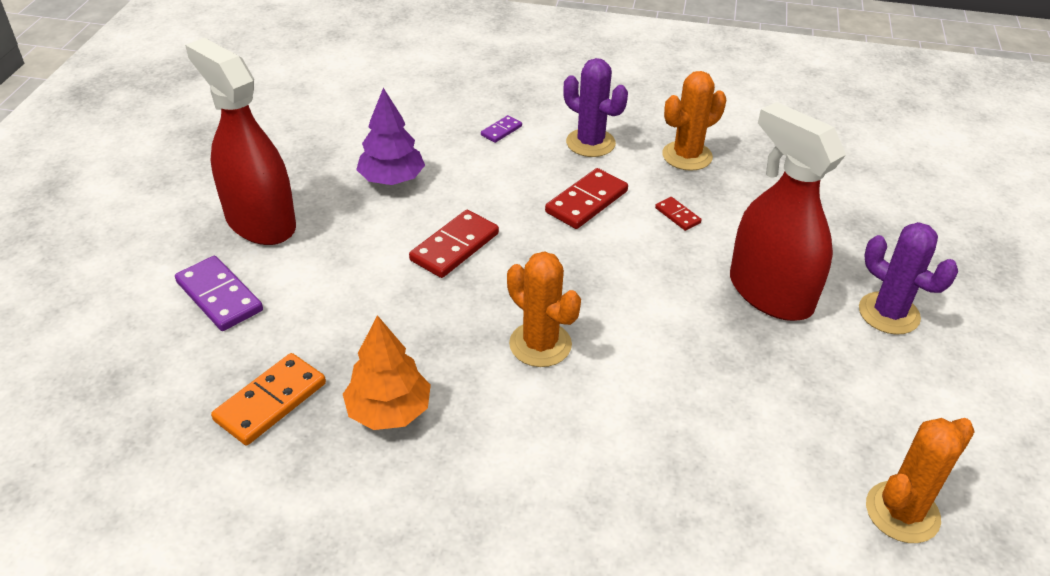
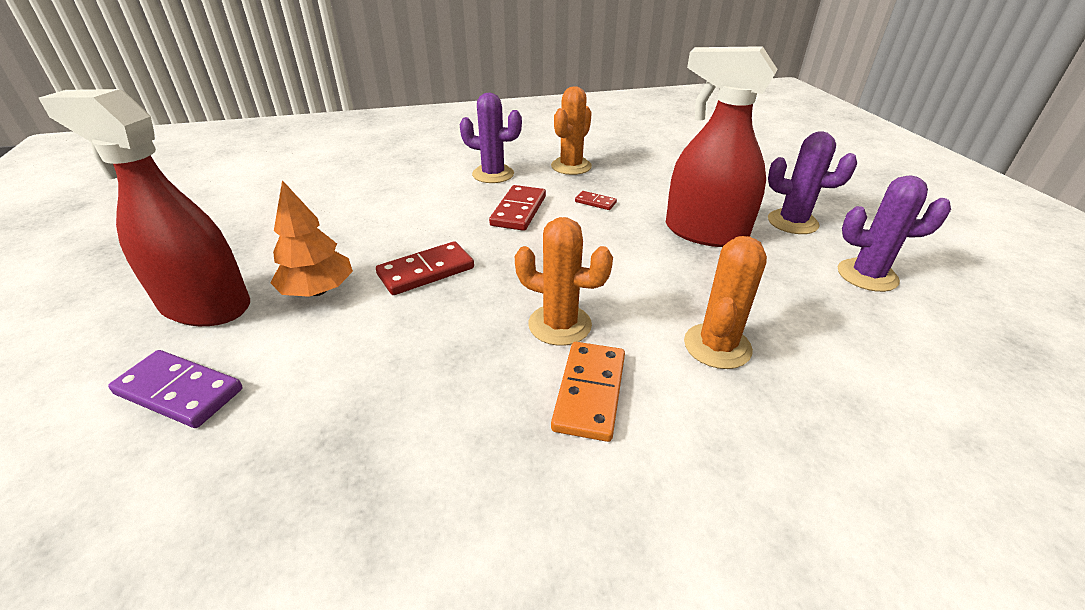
camera: 25 degrees left, 5 degrees down
(271, 402) = (297, 487): orange domino -> orange domino (590, 392)
(389, 411) = (449, 442): orange tree -> orange tree (318, 291)
(392, 179) = (334, 237): purple tree -> none
(454, 247) = (426, 271): red domino -> red domino turned 45 degrees clockwise
(501, 131) = (414, 182): purple domino -> none
(902, 512) = (947, 352): orange cactus -> orange cactus (717, 346)
(908, 405) = (867, 275): none -> purple cactus

